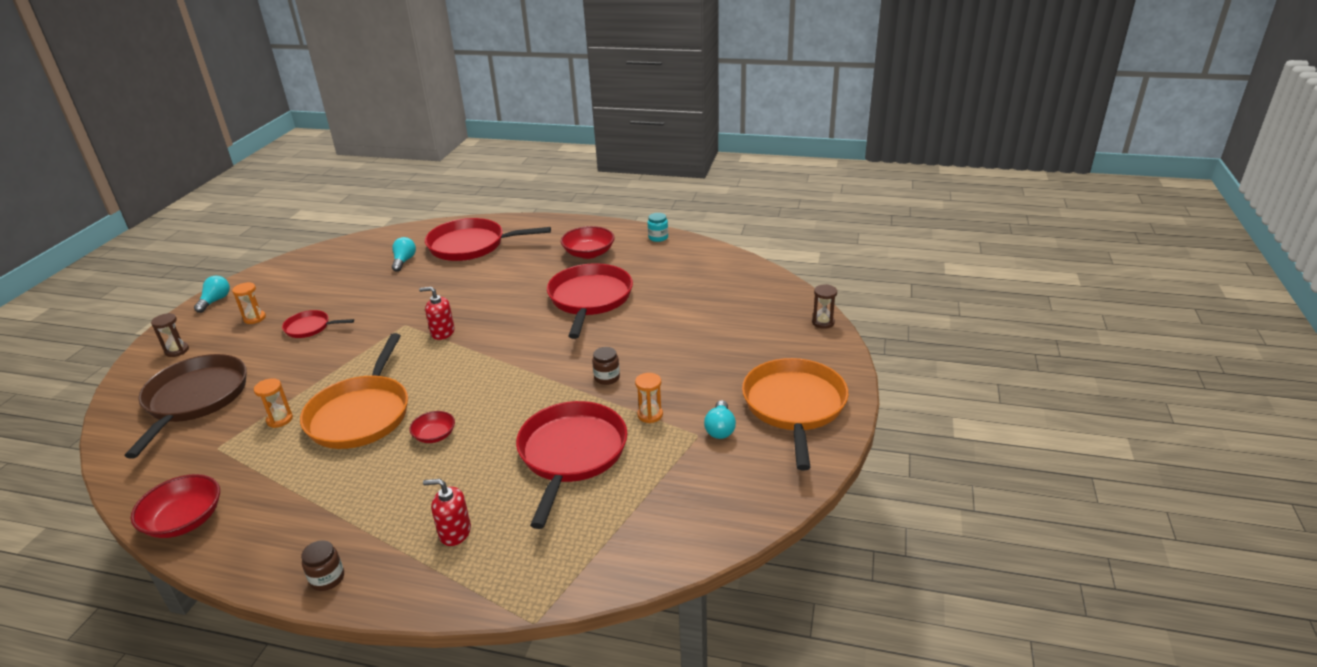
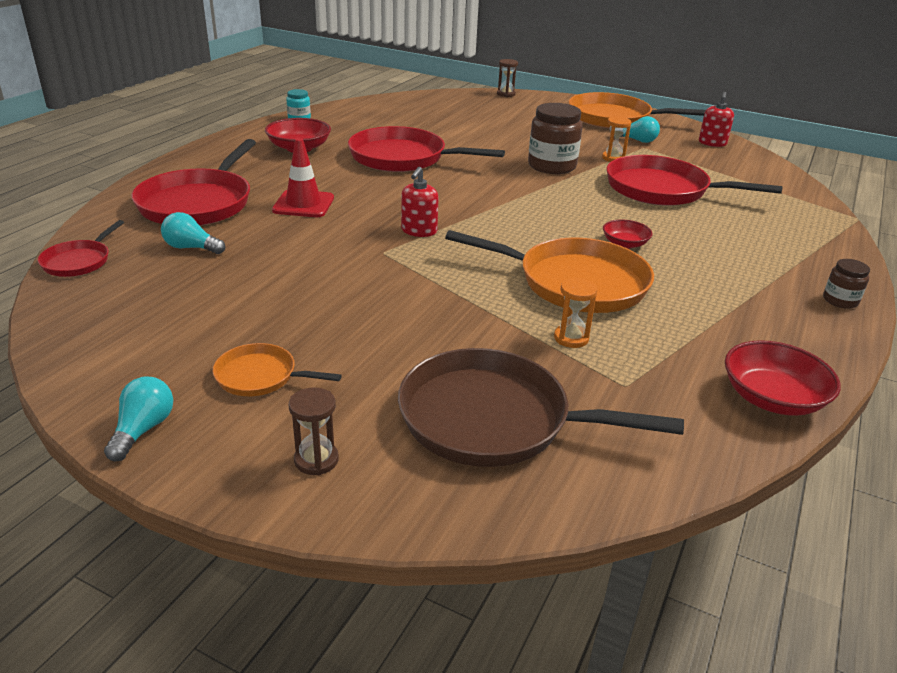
camera: 80 degrees left, 0 degrees up
(215, 301) = (143, 429): turquoise light bulb -> turquoise light bulb turned 75 degrees clockwise
(254, 318) = (260, 376): orange hourglass -> orange pan
(310, 327) = (335, 322): red pan -> red pan (79, 261)
(455, 532) = (767, 241): red soap dispenser -> red soap dispenser (712, 143)
(479, 279) = (303, 204): none -> red traffic cone
(607, 378) = (552, 166): brown jar -> brown jar, size x1.94

